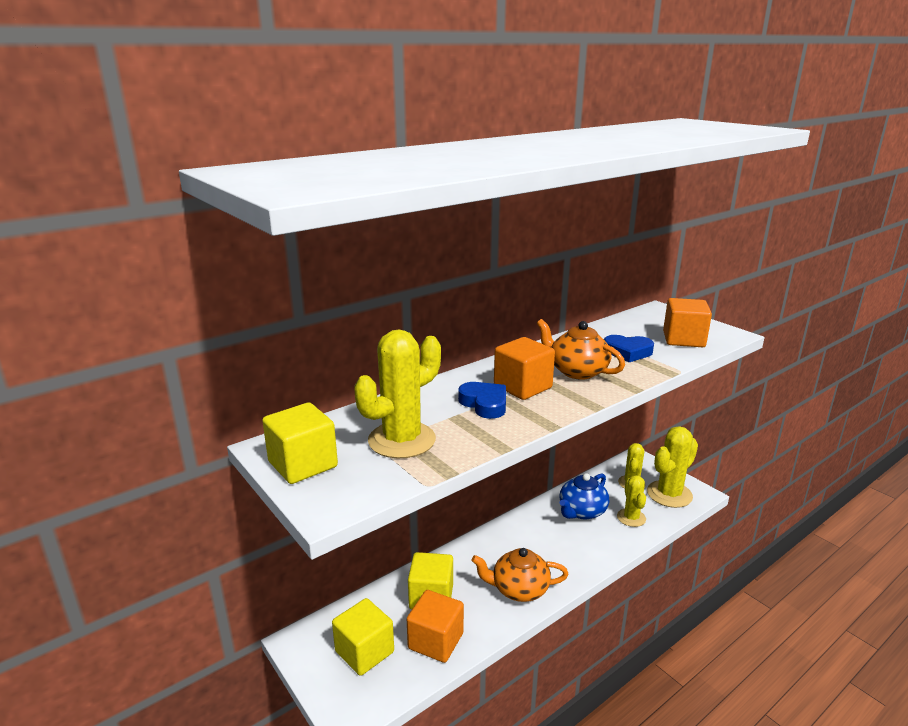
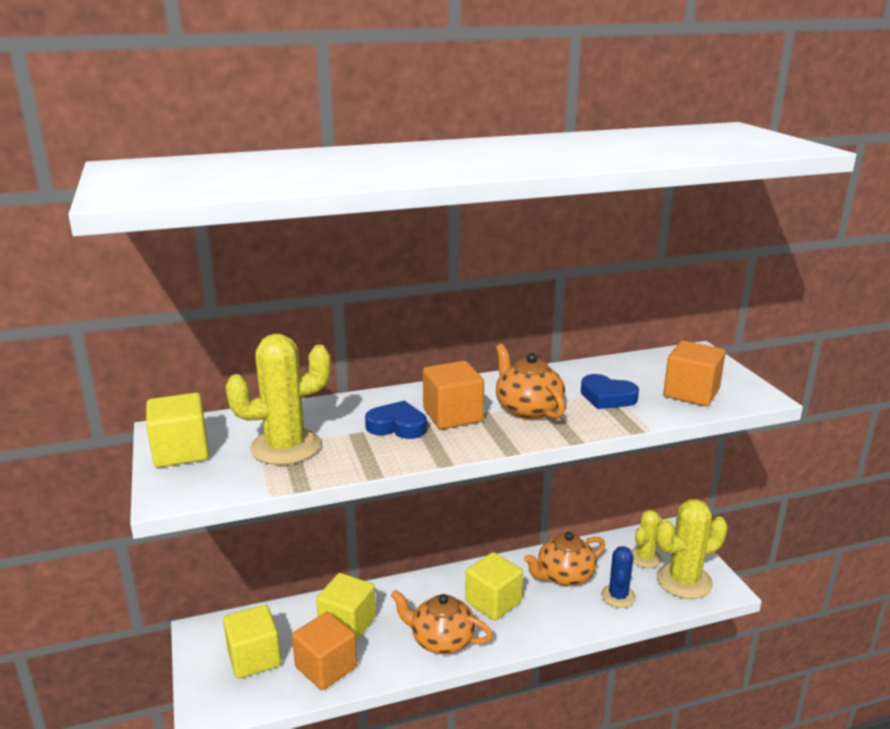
camera: 20 degrees right, 0 degrees up
(484, 404) = (397, 426): blue heart -> blue heart turned 60 degrees counterclockwise
(541, 546) = (493, 602): none -> yellow cube
(582, 511) = (564, 576): blue teapot -> orange teapot
(631, 518) = (618, 596): yellow cactus -> blue cactus

